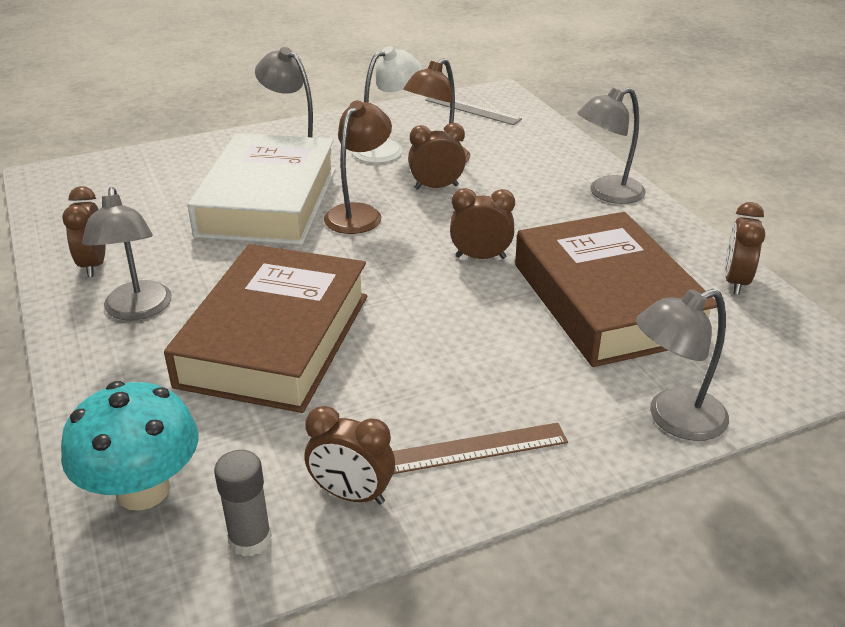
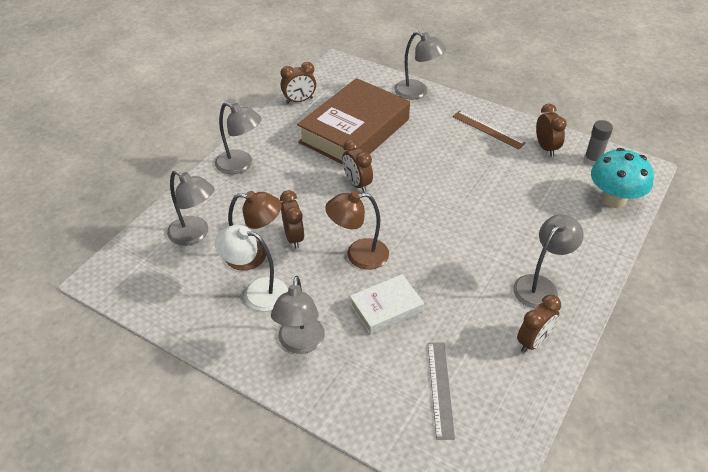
camera: 125 degrees left, 10 degrees up
(268, 202) = (386, 308): white book -> white book, size x0.50
(275, 339) = (498, 218): brown book -> none
(436, 187) = (294, 237): brown clock -> brown clock turned 150 degrees counterclockwise
(472, 109) = (147, 279): grey ruler -> grey ruler (440, 388)
(508, 141) = (195, 234): none -> grey lamp

